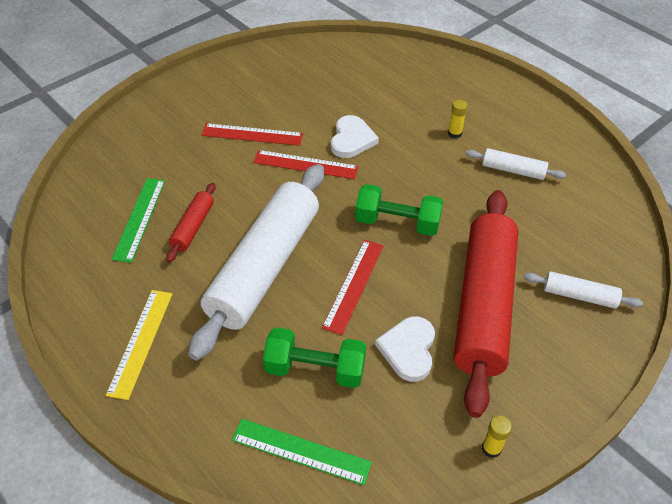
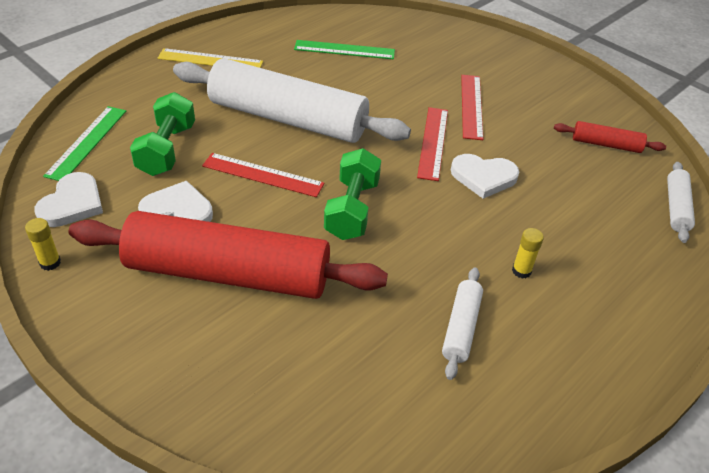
camera: 85 degrees right, 5 degrees down
(193, 227) = (336, 77): red rolling pin -> red rolling pin (606, 144)
(406, 445) = (72, 203): none -> white heart
(579, 296) = (235, 371): white rolling pin -> white rolling pin (676, 207)

